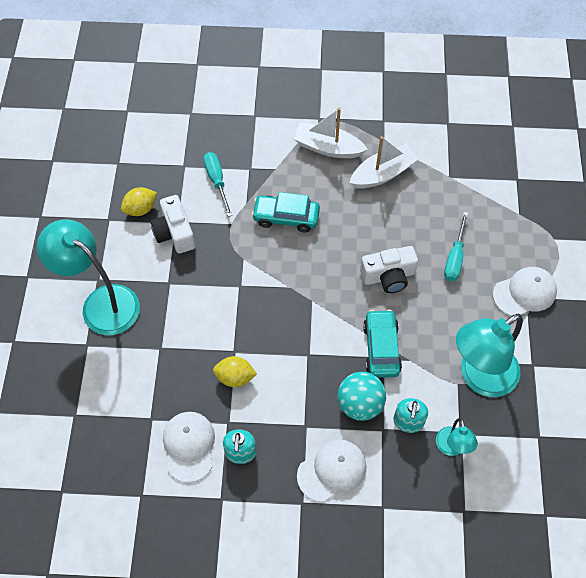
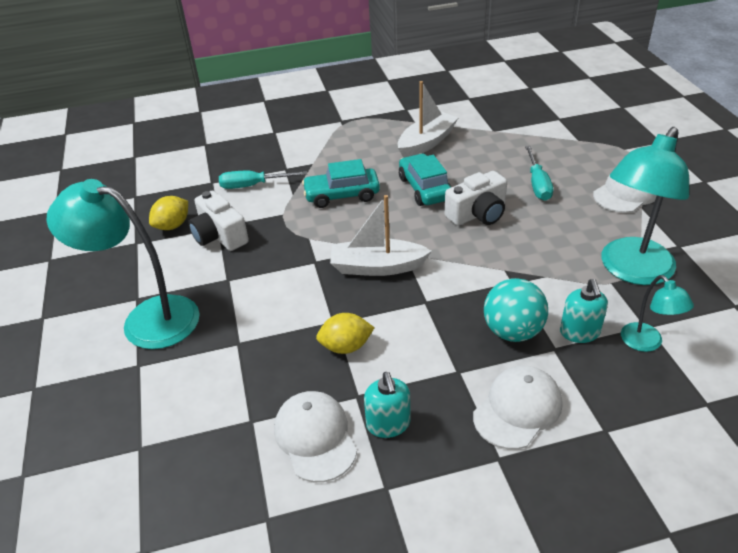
camera: 15 degrees left, 20 degrees down
(217, 181) = (253, 185): turquoise screwdriver -> turquoise screwdriver turned 60 degrees counterclockwise
(328, 148) = (361, 137): white boat -> white boat (377, 267)
(381, 348) = (506, 274): turquoise car -> turquoise car (424, 188)

